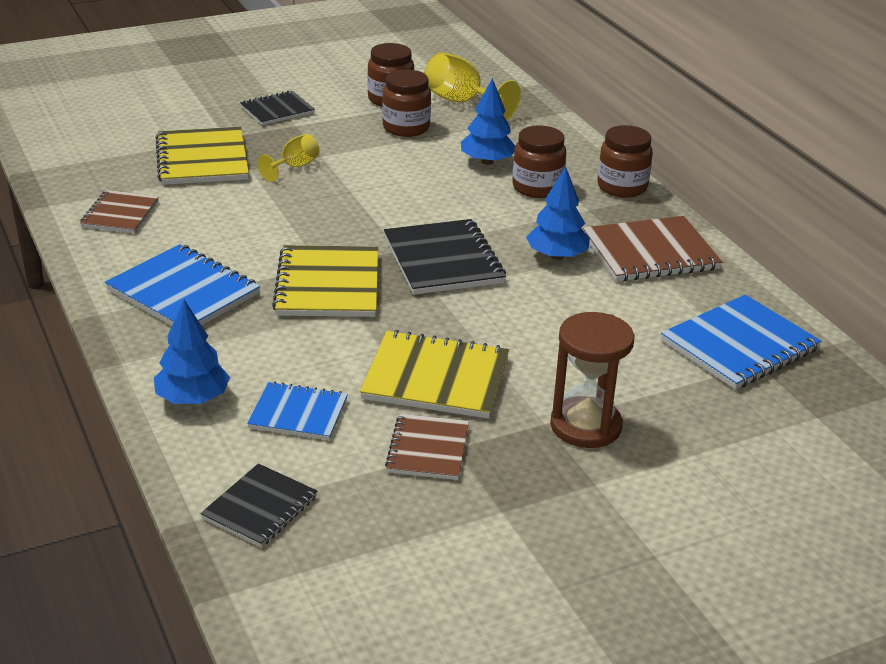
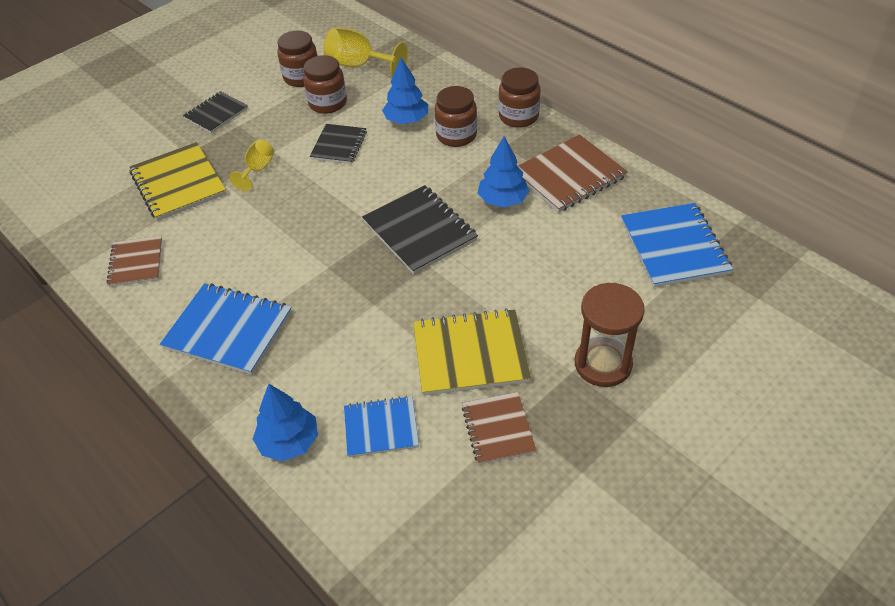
camera: 15 degrees left, 15 degrees up
(260, 508) = (397, 538): black notebook -> black notebook (339, 145)
(327, 285) = (342, 285): yellow notebook -> none
(740, 346) = (674, 247): blue notebook -> blue notebook turned 45 degrees counterclockwise

